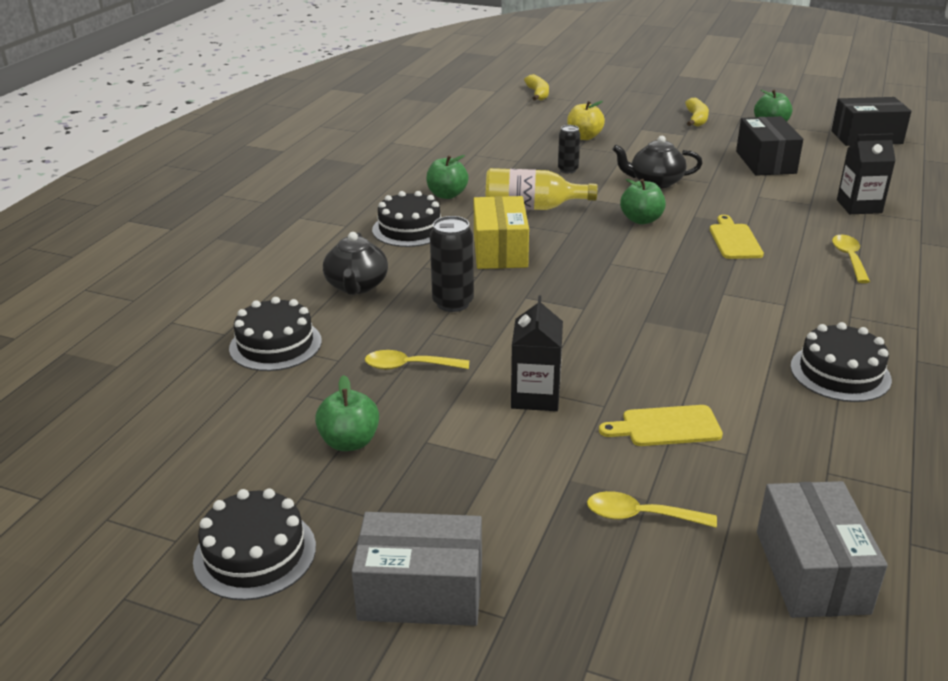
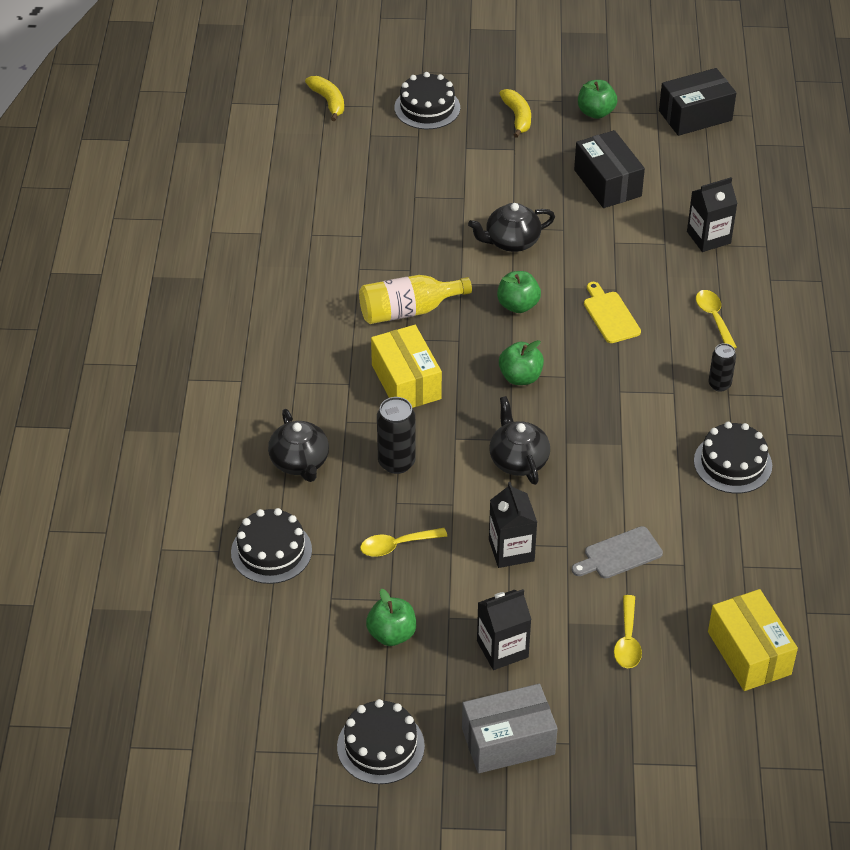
camera: 20 degrees left, 15 degrees up
(409, 229) = (306, 371): black cake -> black cake (427, 108)
(447, 195) = (316, 310): green apple -> green apple (520, 377)
(472, 487) = (502, 649): none -> black carton
(568, 170) = (418, 240): black can -> black can (719, 384)
(584, 137) = (412, 177): yellow apple -> none
(584, 324) = (518, 460): none -> black teapot
(640, 516) = (627, 640): yellow spoon -> yellow spoon turned 75 degrees counterclockwise
(666, 426) = (619, 554): yellow cutting board -> grey cutting board
(811, 571) = (749, 653): grey box -> yellow box

